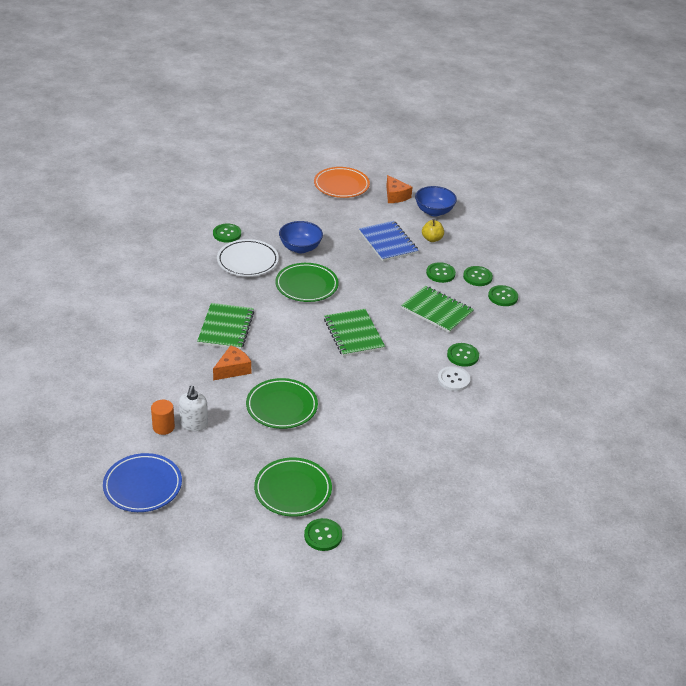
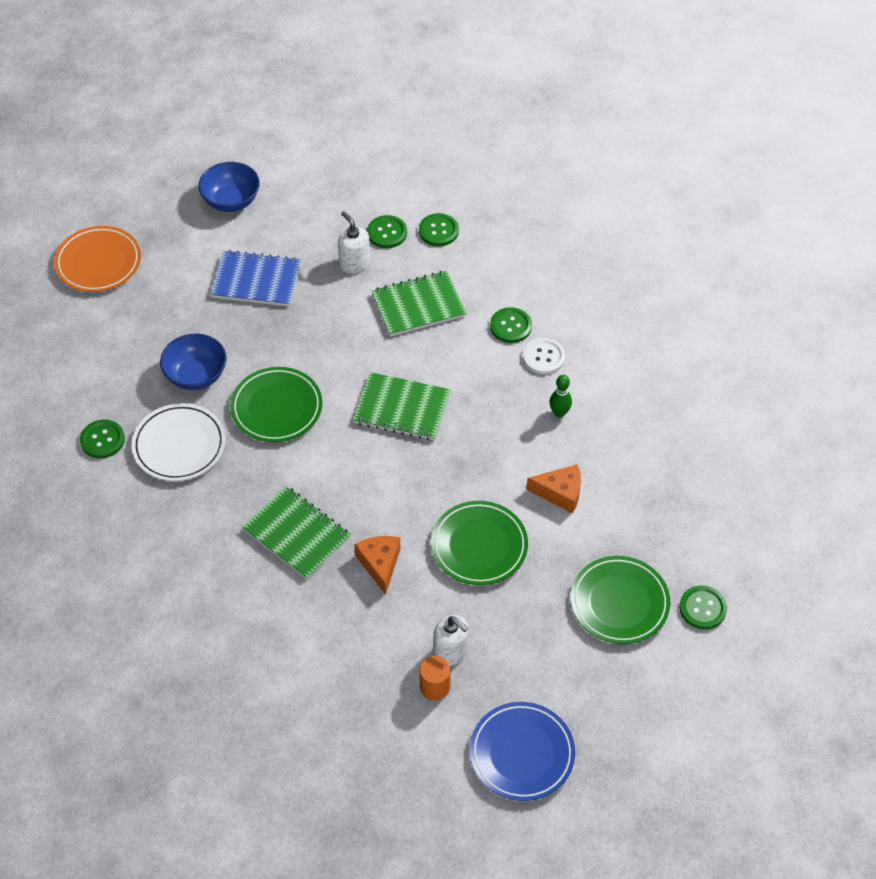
camera: 55 degrees left, 15 degrees up
(395, 196) = (168, 220): orange cheese -> orange cheese (560, 493)
(417, 404) = (559, 413): none -> green bowling pin
(432, 239) = (283, 234): yellow apple -> none
(440, 273) = (354, 263): green button -> white soap dispenser

